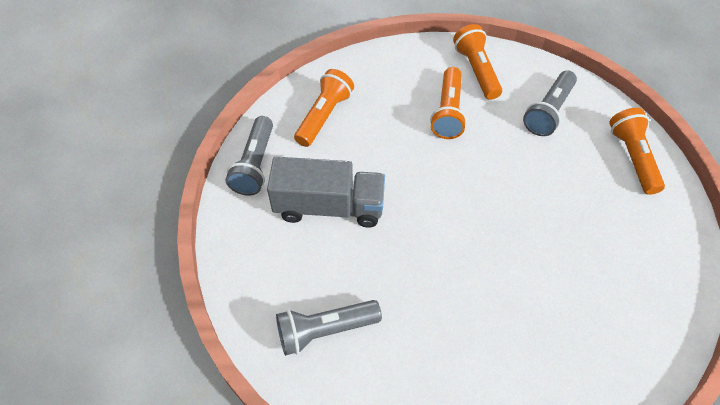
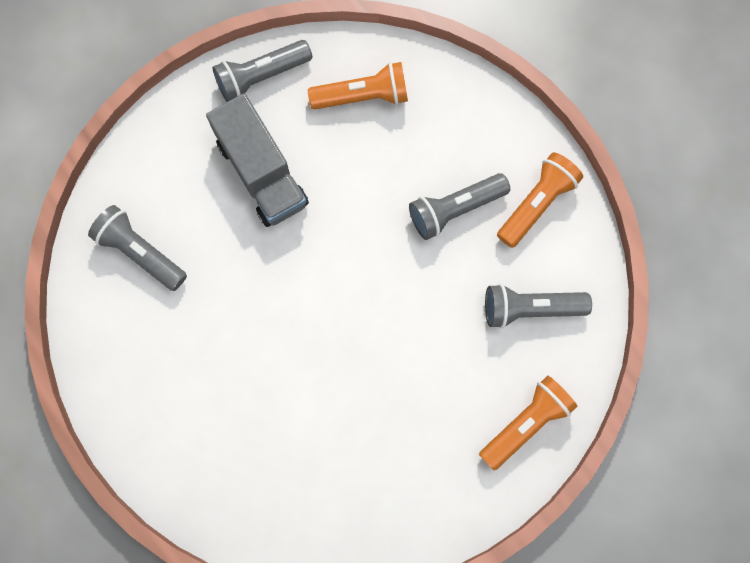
camera: 55 degrees right, 20 degrees up
(448, 112) = (455, 209): orange flashlight -> grey flashlight

